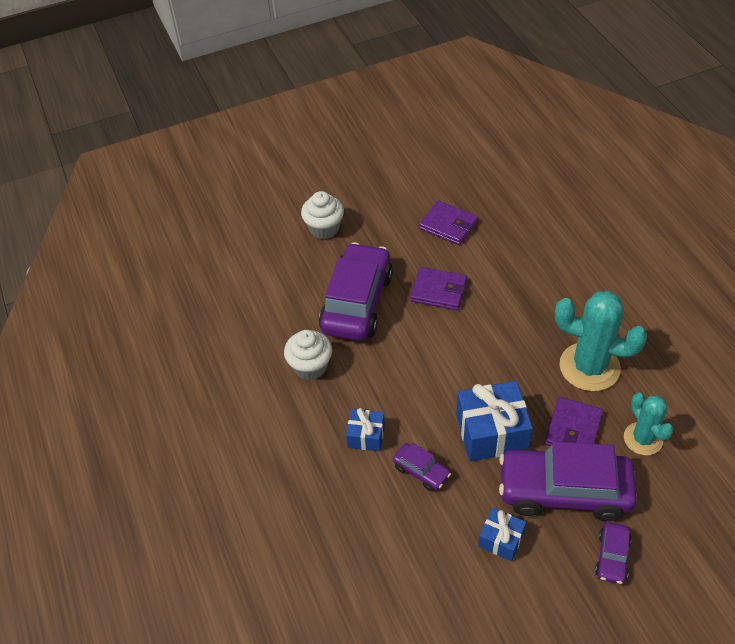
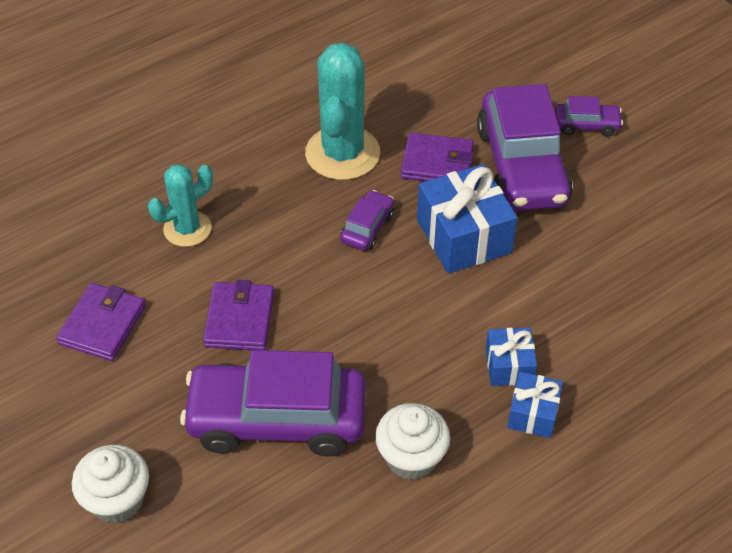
camera: 105 degrees left, 0 degrees up
(421, 471) = (541, 298): purple car -> purple car (367, 228)
(501, 540) = (602, 214): blue gift -> blue gift (533, 413)
(643, 439) = (433, 106): turquoise cactus -> turquoise cactus (187, 229)

